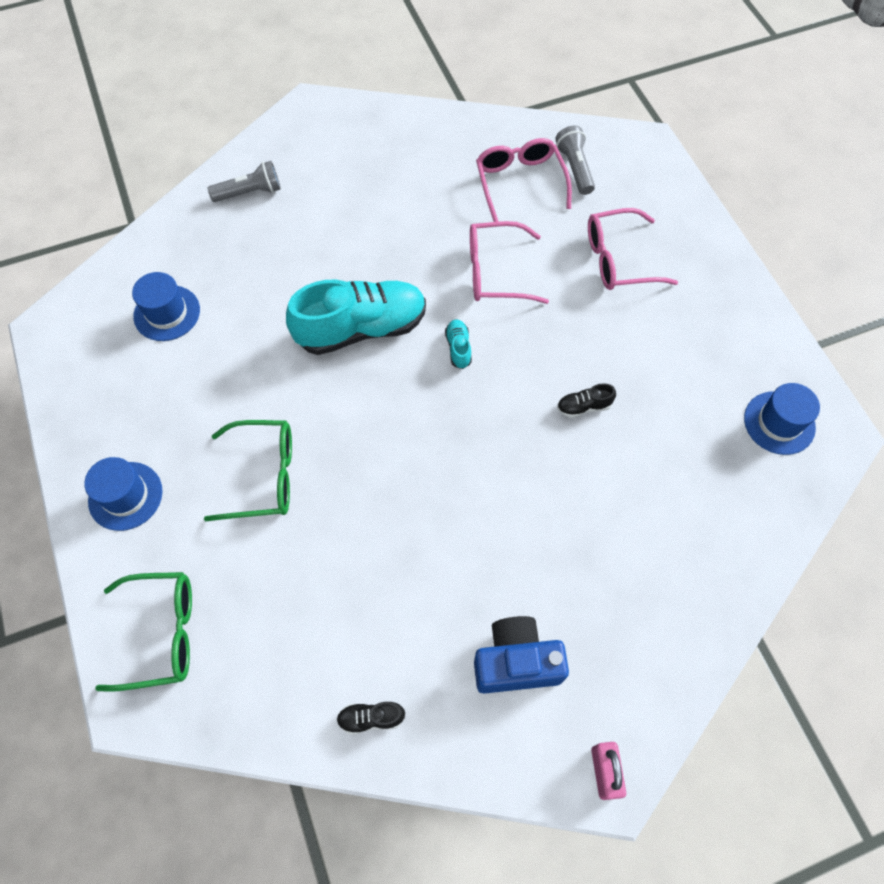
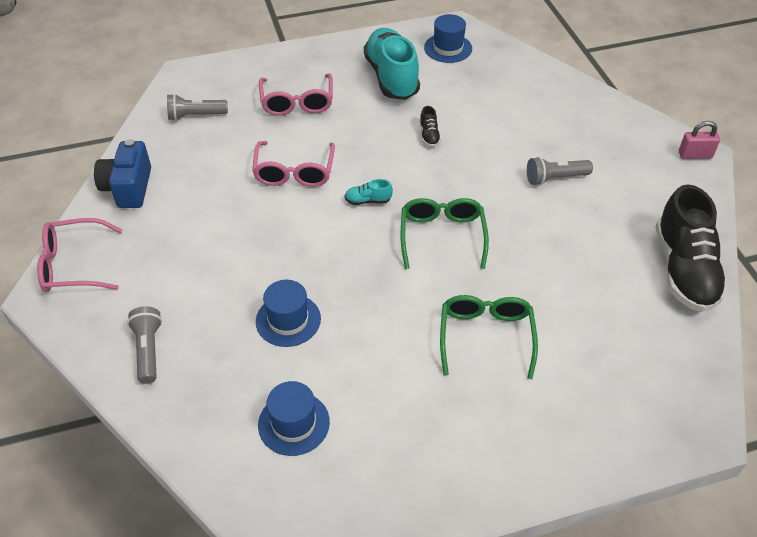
camera: 85 degrees left, 15 degrees down
(125, 496) = (507, 449): blue hat -> blue hat (288, 320)
(162, 633) = (638, 410): green glasses -> green glasses (442, 236)
(361, 329) = (338, 263): turquoise shoe -> turquoise shoe (391, 77)
(371, 718) = (684, 270): black shoe -> black shoe, size x2.48
(516, 662) = (630, 189): blue camera -> blue camera (128, 188)
(520, 182) = (200, 149): pink glasses -> pink glasses (73, 265)
(524, 561) = (555, 178): none -> grey flashlight

